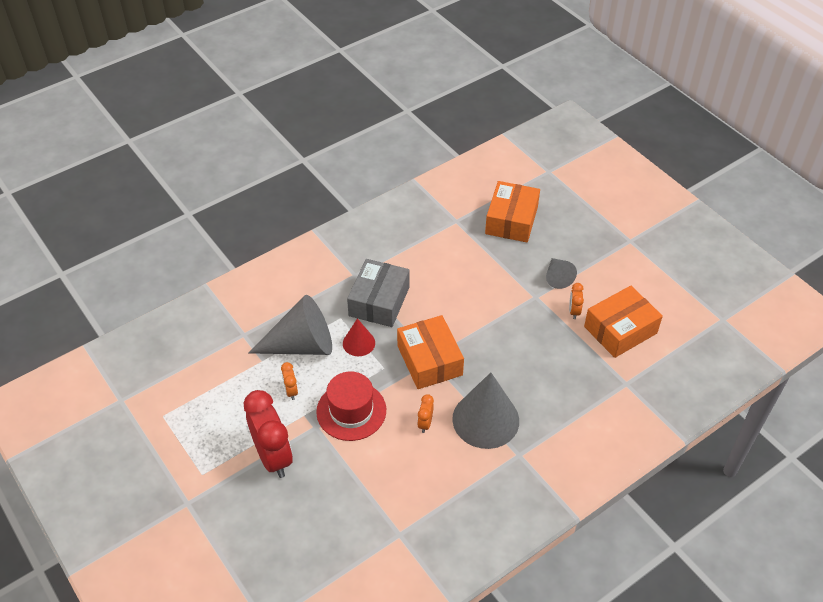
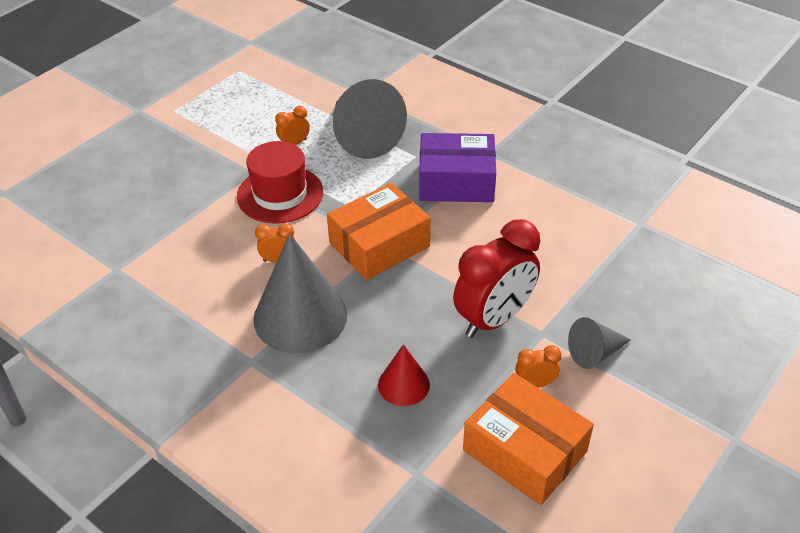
camera: 75 degrees right, 5 degrees down
(273, 457) = (203, 151): red clock -> red clock (493, 319)
(359, 343) = (383, 178): red cone -> red cone (403, 384)
(379, 301) = (456, 181): grey box -> purple box
(511, 220) = (679, 280): orange box -> none

